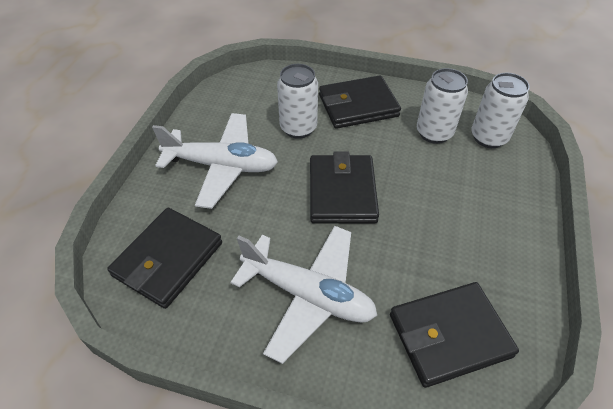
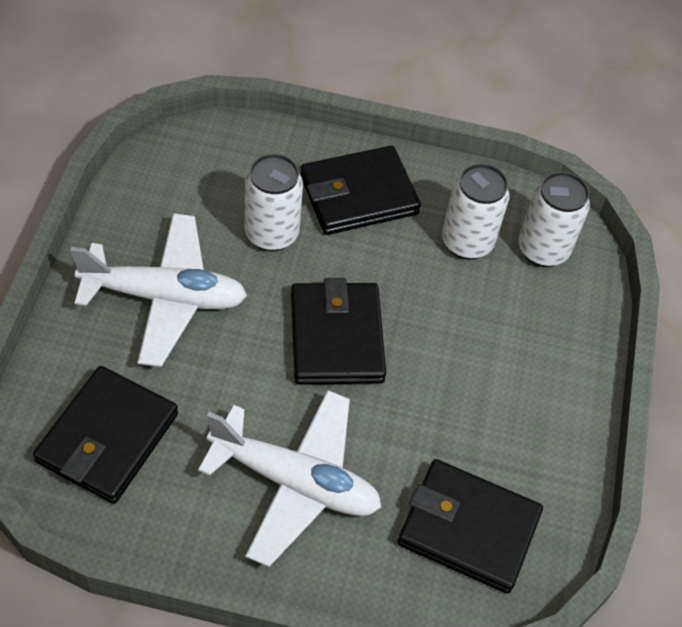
camera: 10 degrees left, 5 degrees up
(449, 335) = (468, 529): black wallet -> black wallet turned 45 degrees clockwise

